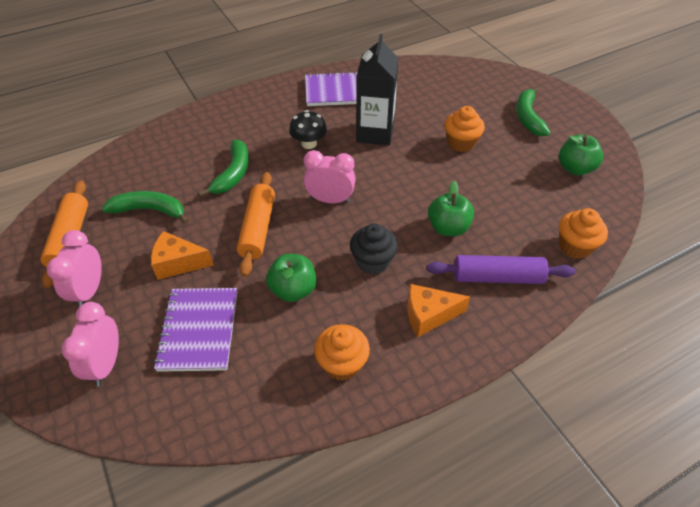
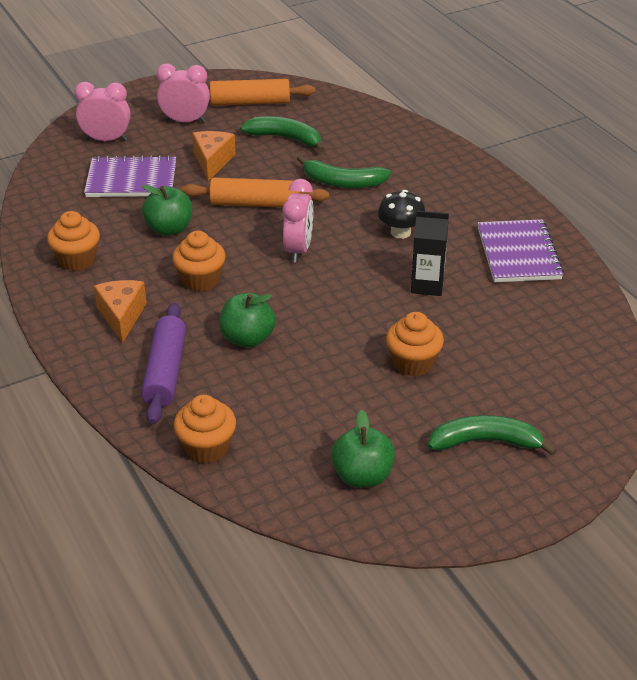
camera: 90 degrees right, 10 degrees down
(150, 210) = (285, 138): green banana -> green banana turned 75 degrees counterclockwise
(373, 261) = (200, 280): black cupcake -> orange cupcake
(375, 133) = (427, 285): black carton -> black carton, size x0.66

